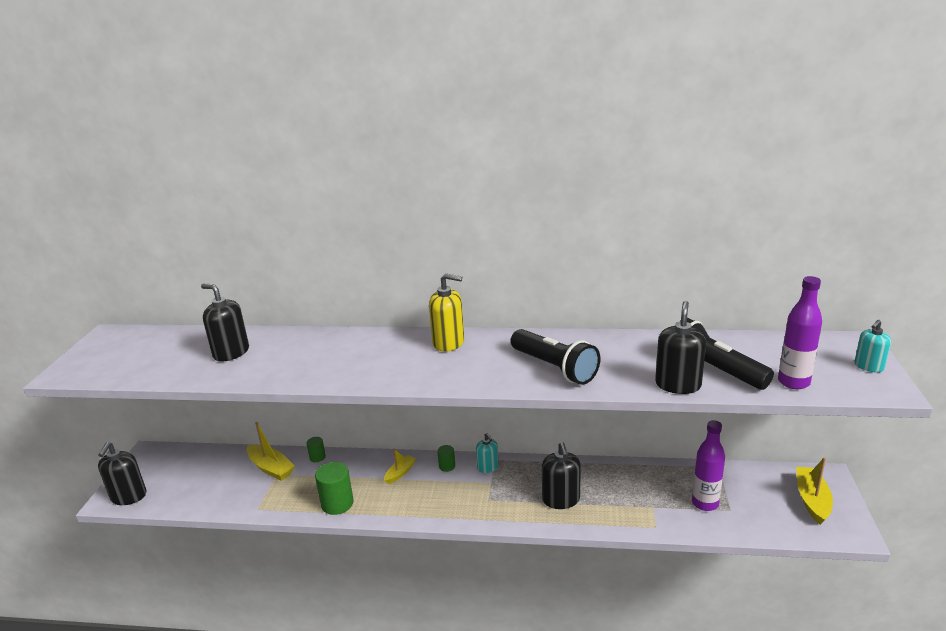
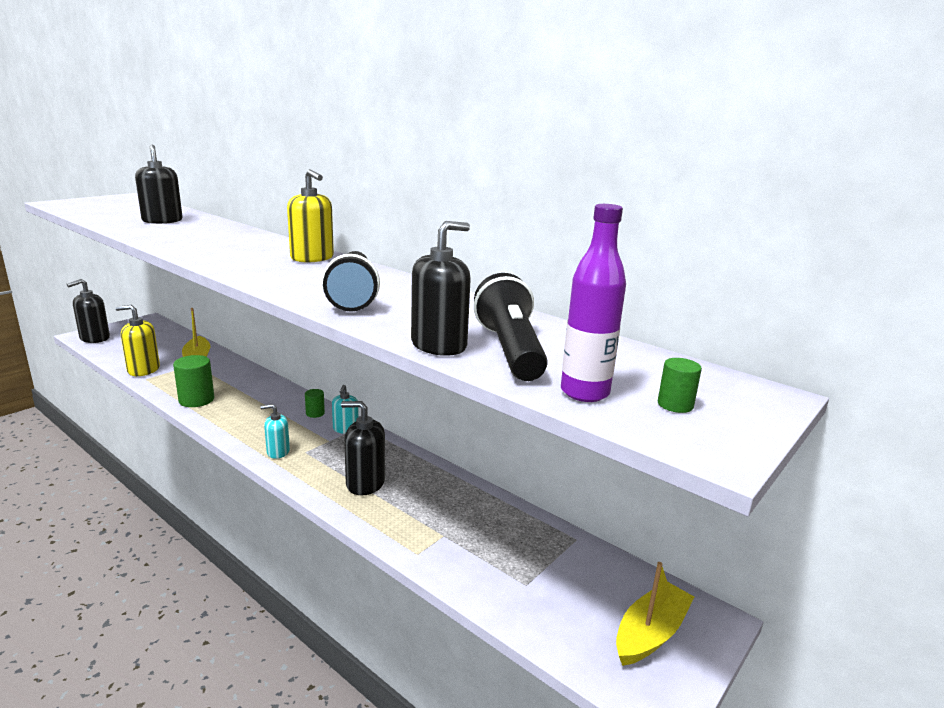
camera: 30 degrees right, 5 degrees down
(240, 502) = (143, 370): none -> yellow soap dispenser
(317, 457) = (237, 366): green cylinder -> green cylinder (675, 405)
(400, 473) = (273, 401): yellow boat -> none
(561, 499) = (365, 483): black soap dispenser -> black soap dispenser turned 75 degrees clockwise
(705, 503) = (505, 563): purple bottle -> none
(868, 366) = (735, 420): turquoise soap dispenser -> turquoise soap dispenser (278, 452)

